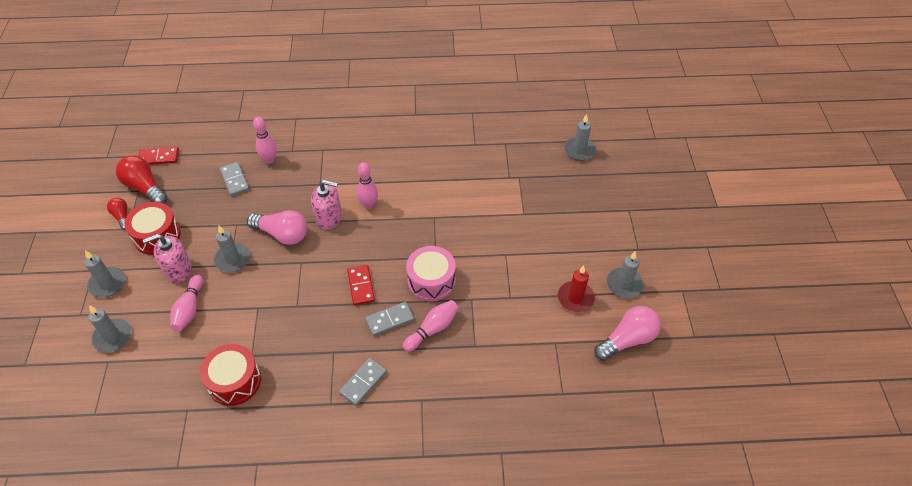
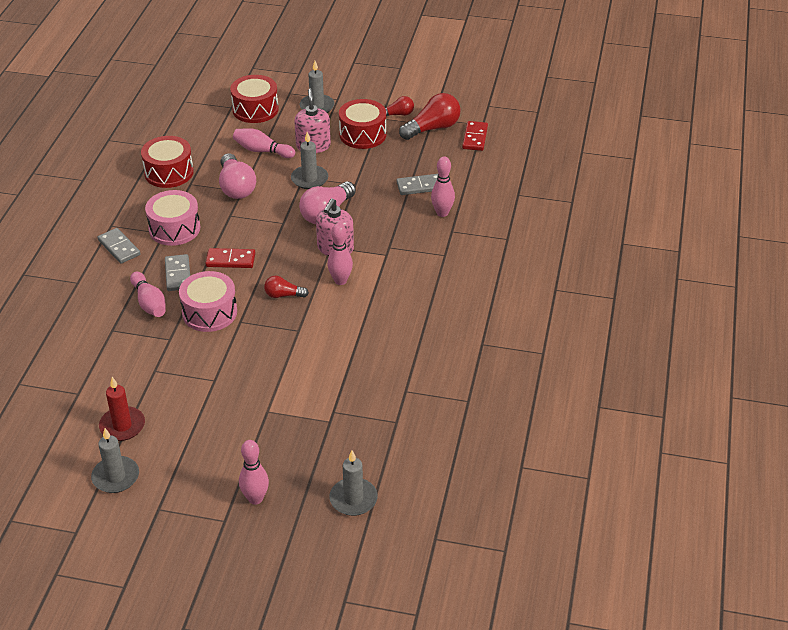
camera: 105 degrees right, 10 degrees down
(112, 337) = (255, 109): grey candle -> red drum
(325, 345) = (174, 229): none -> pink drum
(396, 237) = (283, 295): none -> red light bulb
(603, 199) = (255, 499): none -> pink bowling pin
(627, 340) = (44, 455): pink light bulb -> pink light bulb (236, 187)

